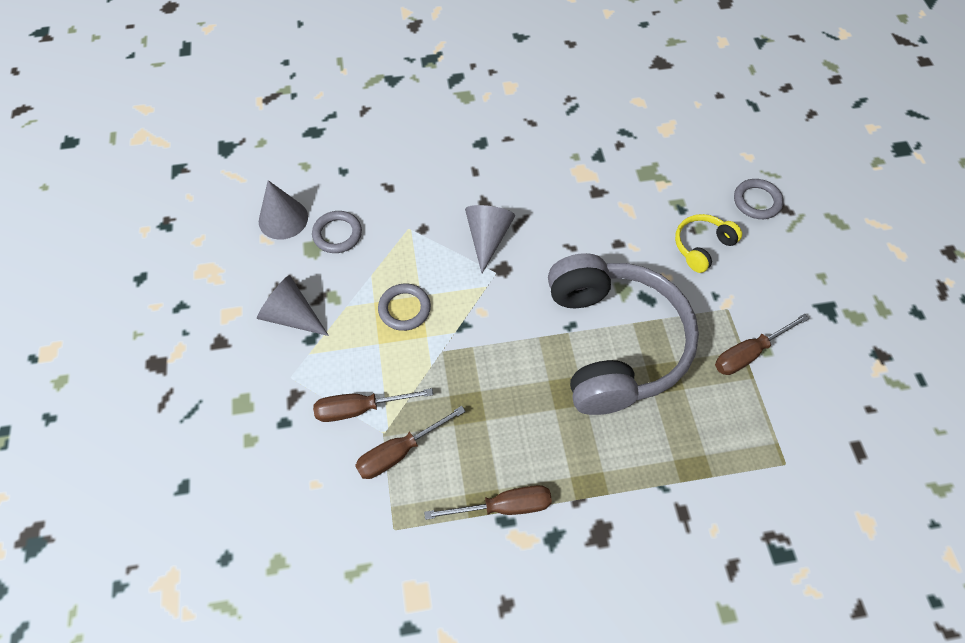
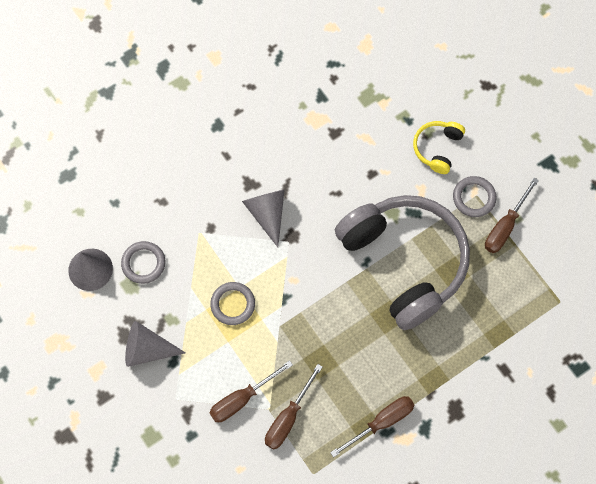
camera: 25 degrees left, 10 degrees up
(757, 201) = (464, 87): grey ring -> grey ring (474, 198)

